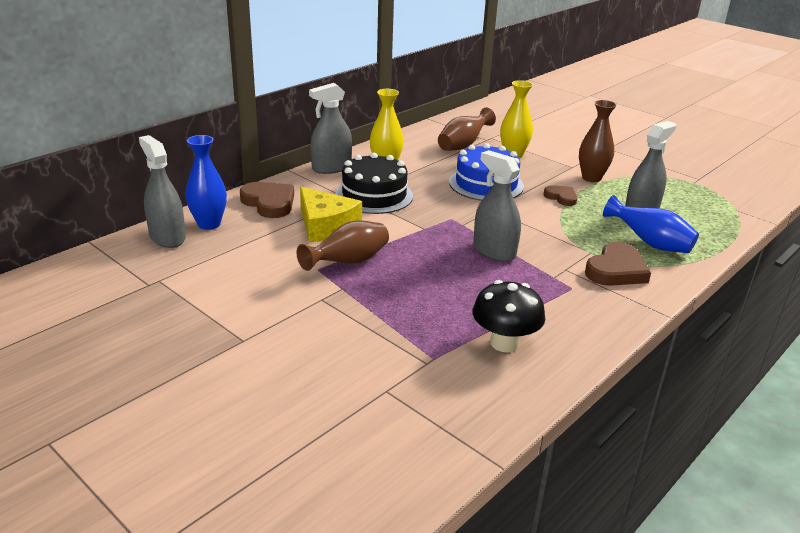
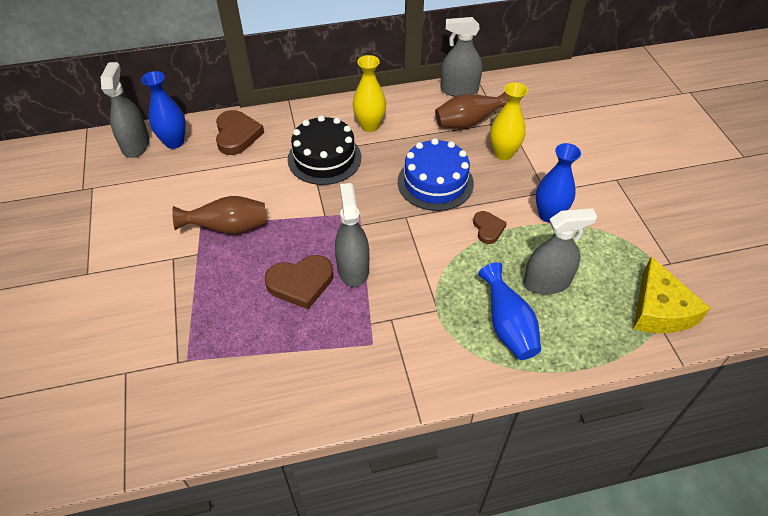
camera: 35 degrees right, 20 degrees up
(325, 225) = (252, 179): yellow cheese -> yellow cheese (659, 310)
(331, 168) = (323, 111): grey spray bottle -> grey spray bottle (459, 90)
(504, 343) = (252, 374): black mushroom -> none
(591, 178) = (549, 215): brown vase -> blue vase
(616, 270) = (435, 343): brown heart -> brown heart (301, 283)

